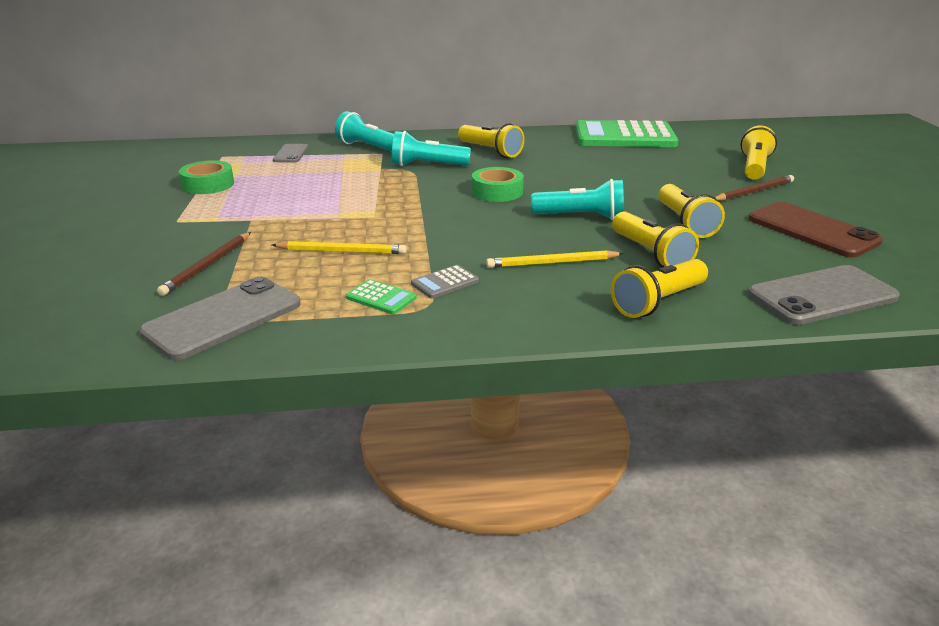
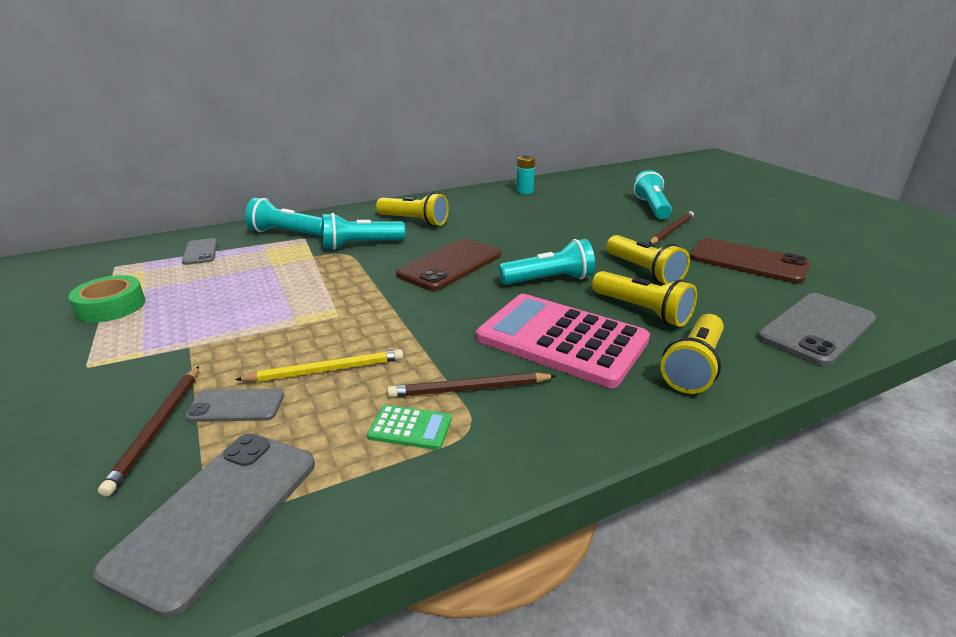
camera: 20 degrees left, 0 degrees up
(265, 262) = (236, 406): none -> grey phone
(445, 282) = (469, 389): grey calculator -> brown pencil
(497, 192) = (450, 265): green tape -> brown phone
(552, 263) = (561, 339): yellow pencil -> pink calculator
(624, 136) = (524, 191): green calculator -> turquoise battery
(754, 167) = (651, 207): yellow flashlight -> turquoise flashlight

